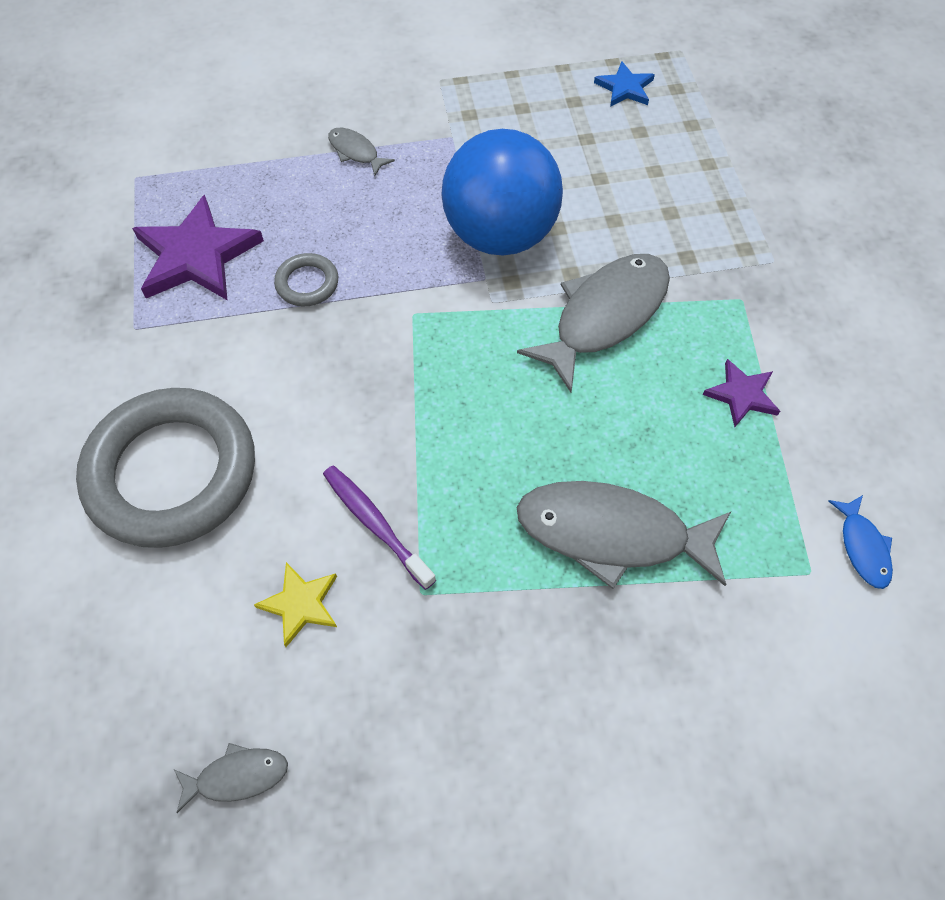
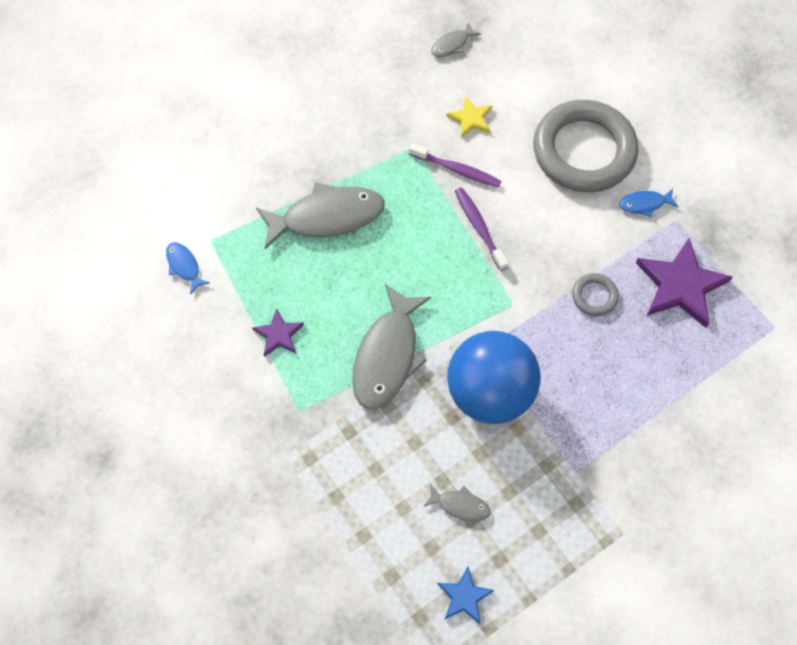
camera: 155 degrees right, 5 degrees up
(154, 364) = (644, 204): none -> blue fish
(355, 152) = (638, 422): grey fish -> grey fish (460, 505)
(396, 424) = (479, 228): none -> purple toothbrush

